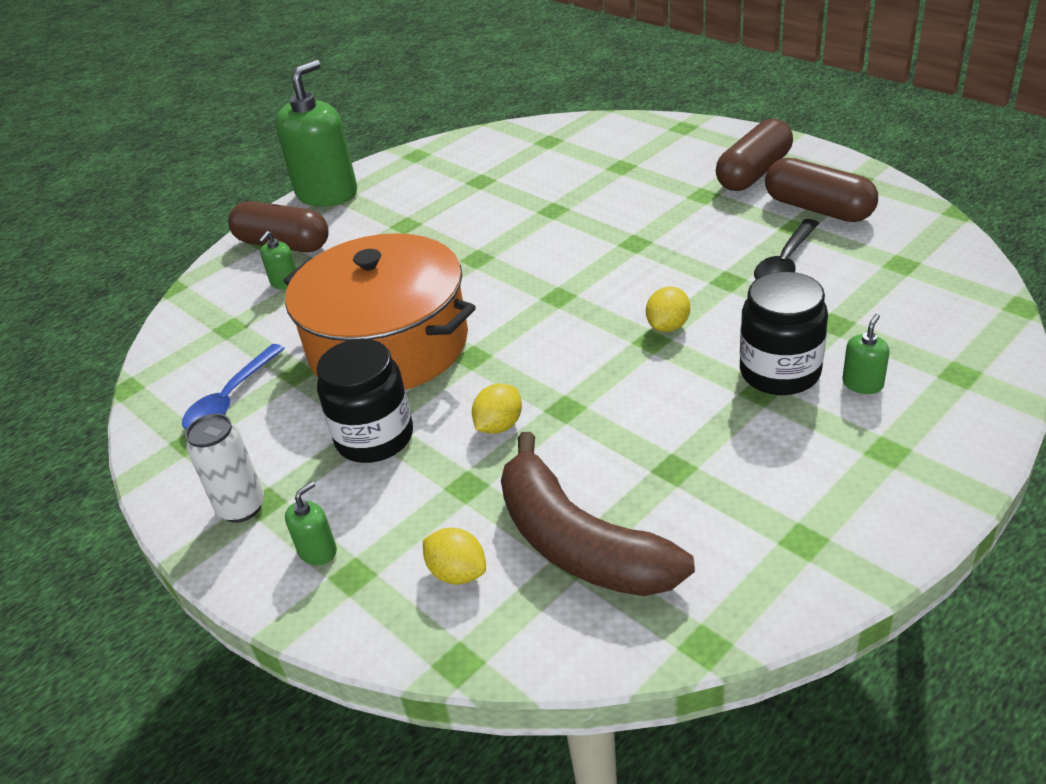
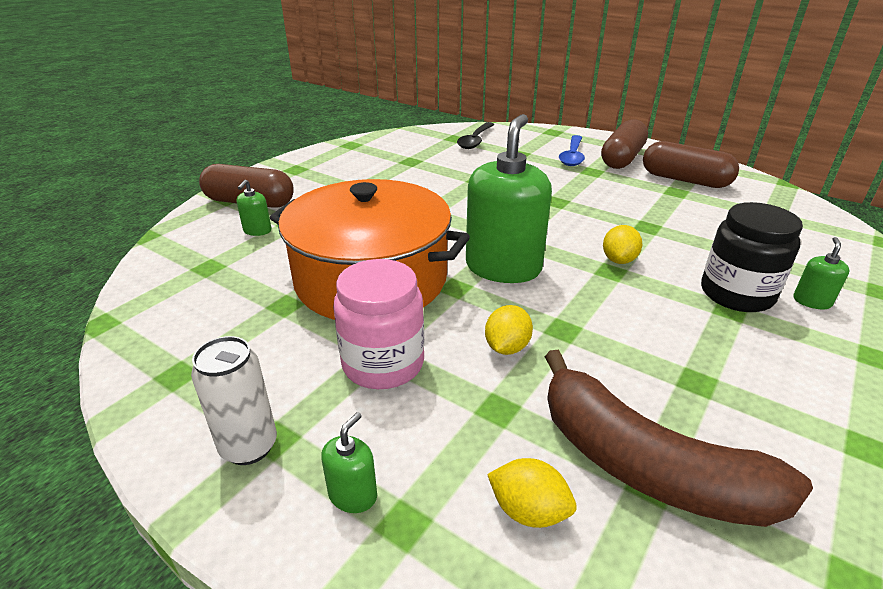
camera: 15 degrees left, 5 degrees down
(230, 398) = (218, 330): blue spoon -> blue spoon (572, 156)
(327, 194) = (282, 168): green soap dispenser -> green soap dispenser (503, 267)
(374, 438) = (383, 363): black jar -> pink jar
(785, 263) = (684, 214): black spoon -> black spoon (475, 140)

